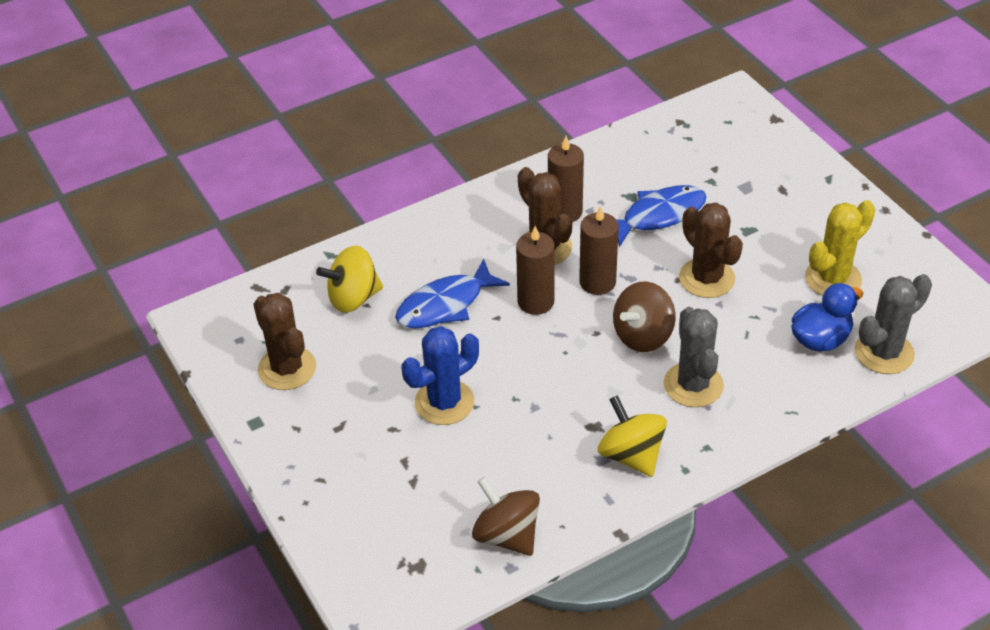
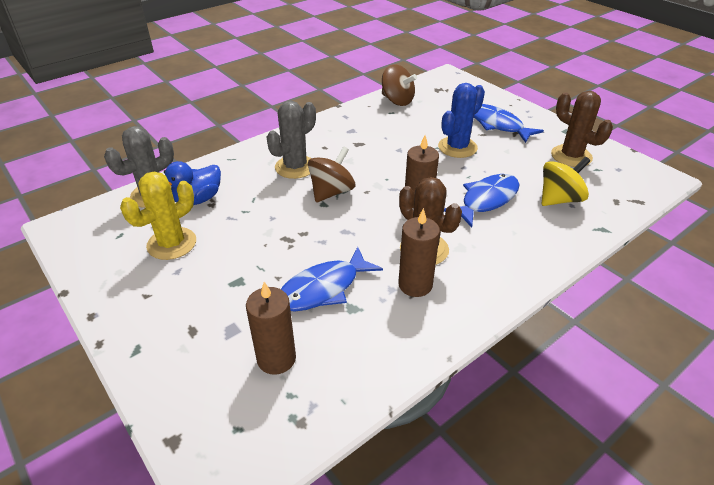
camera: 170 degrees right, 5 degrees down
(357, 448) = (497, 125): none -> blue fish
(597, 282) = (372, 225): brown candle -> brown candle (276, 358)
(631, 455) = (334, 133): yellow spinning top -> none
(693, 385) = (295, 167): grey cactus -> grey cactus turned 60 degrees clockwise
(706, 278) = (280, 235): brown cactus -> none

